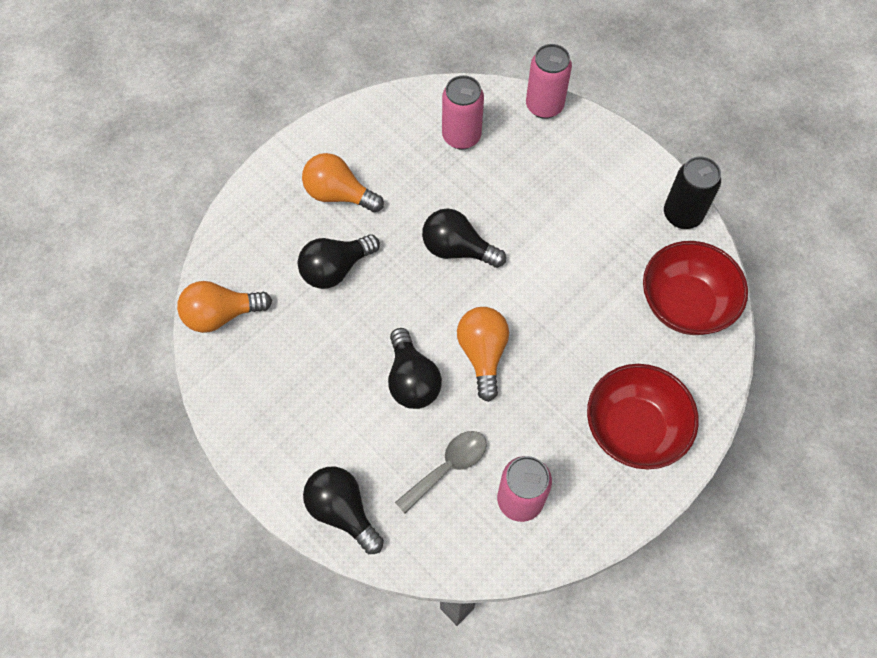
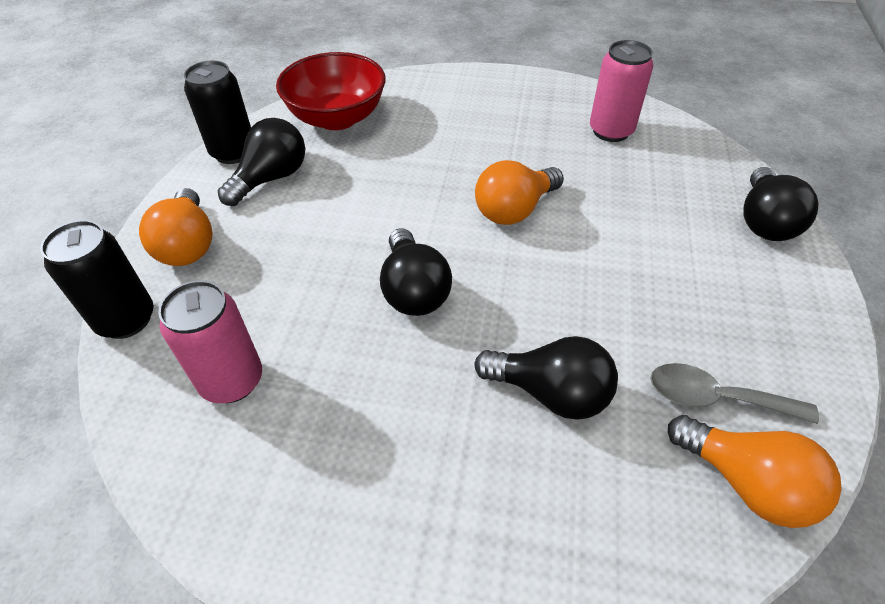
camera: 125 degrees left, 15 degrees down
(339, 194) = (438, 471): orange light bulb -> orange light bulb (188, 245)
(412, 380) = (597, 244): black light bulb -> black light bulb (271, 178)
(448, 467) = (640, 179): grey spoon -> grey spoon (715, 398)
(544, 106) = (126, 319): pink can -> black can
(634, 429) = (482, 102): red bowl -> none

